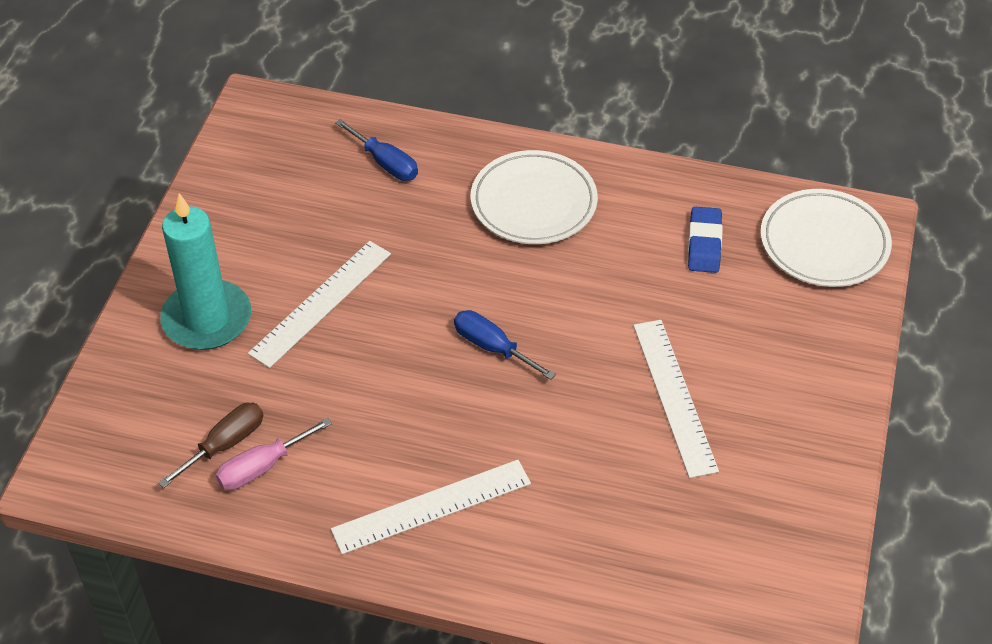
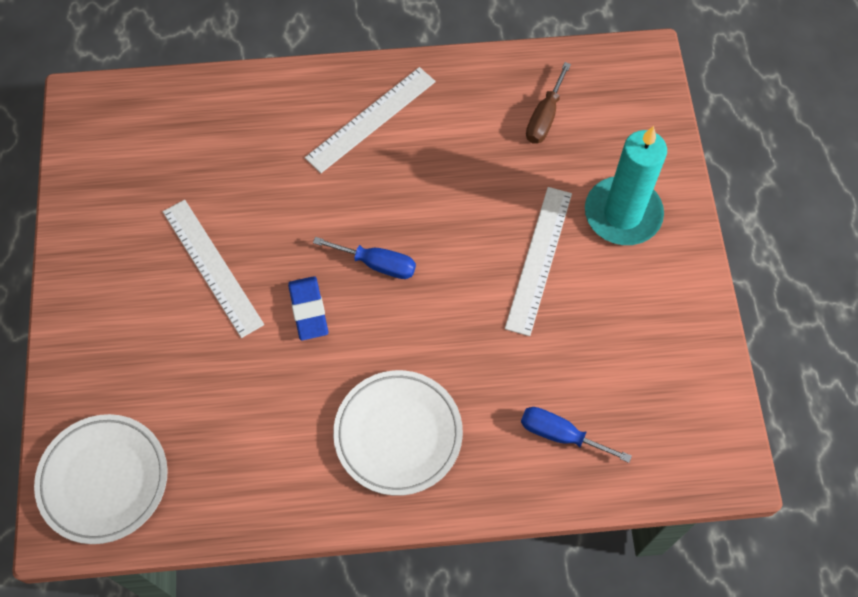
camera: 160 degrees right, 15 degrees up
(262, 467) = (507, 109): pink screwdriver -> none
(704, 244) = (220, 439): blue eraser -> blue eraser (308, 310)

